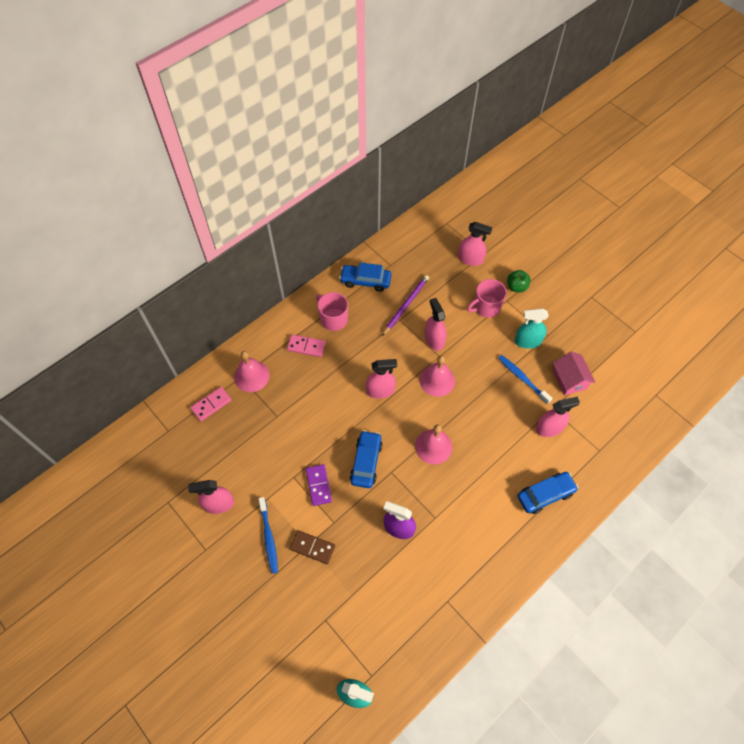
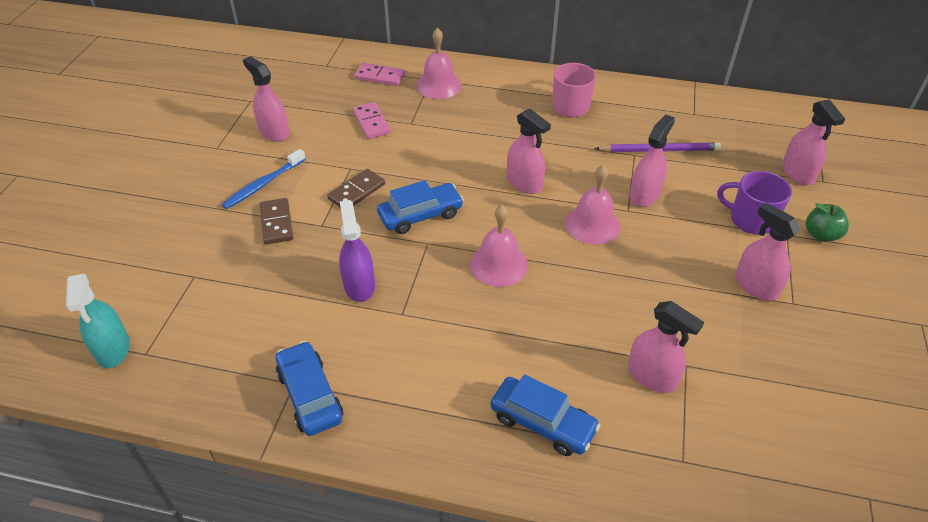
camera: 55 degrees right, 15 degrees down
(306, 347) = (514, 104): pink domino -> pink domino (371, 122)
(319, 485) = (357, 192): purple domino -> brown domino
(365, 281) = (648, 106): blue car -> blue car (310, 395)
(486, 307) = (751, 220): pink mug -> purple mug
(522, 378) = (693, 307): blue toothbrush -> none
(528, 341) = (756, 286): turquoise spray bottle -> pink spray bottle
(569, 380) = (755, 363): pink house -> none

